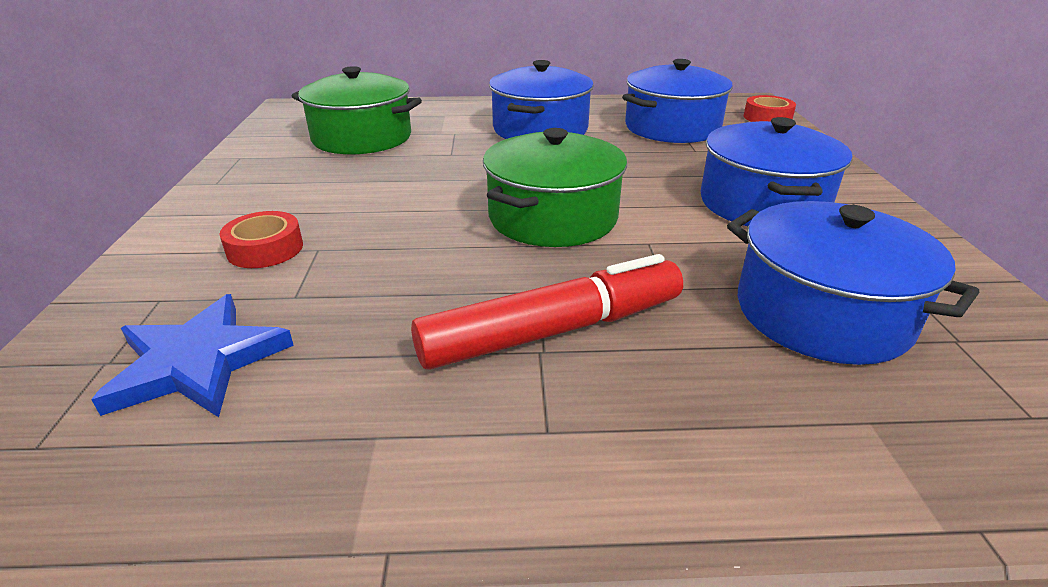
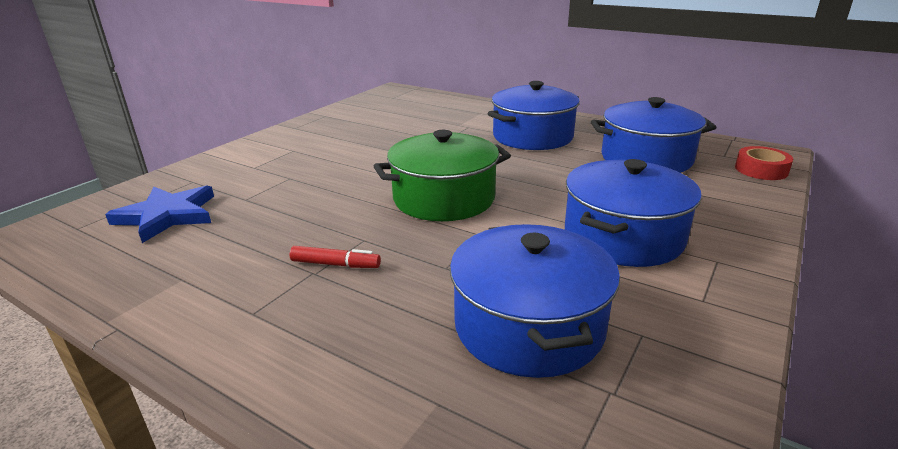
camera: 35 degrees right, 5 degrees down
(265, 249) = (266, 170): red tape -> none
(362, 138) = (406, 118): green pot -> none
(551, 331) = (335, 264): red marker -> red marker, size x0.45

